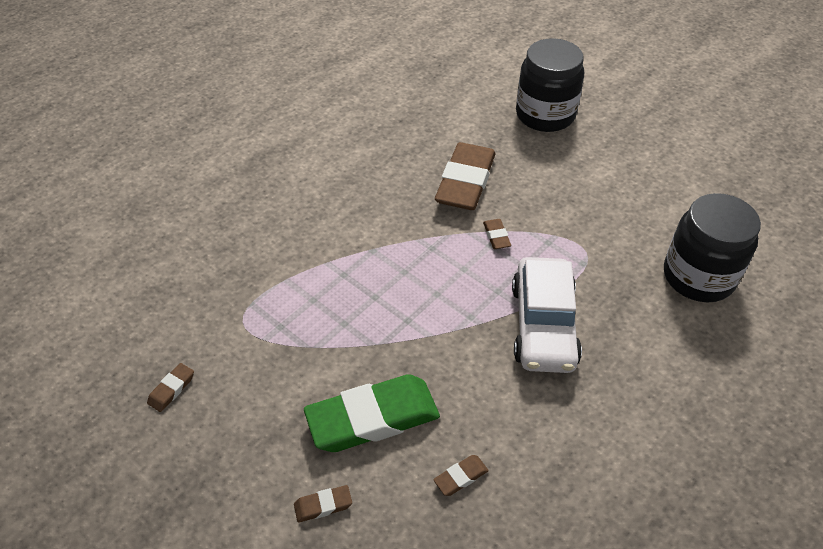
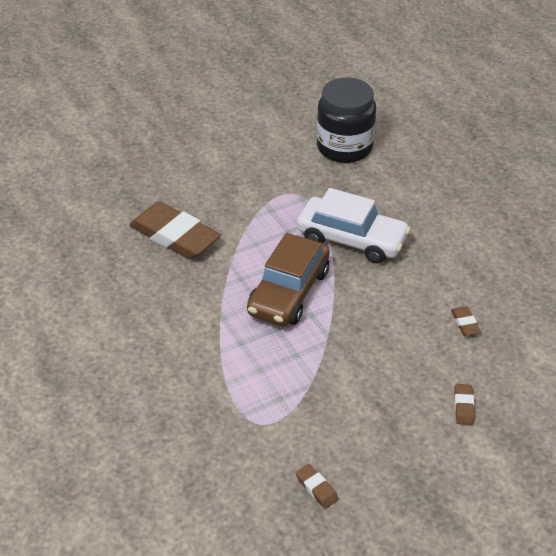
camera: 70 degrees left, 5 degrees down
(372, 418) = (397, 359): green eraser -> none
(431, 292) = (289, 292): none -> brown car
(496, 236) = (249, 236): brown eraser -> none
(545, 115) = (122, 163): black jar -> none

